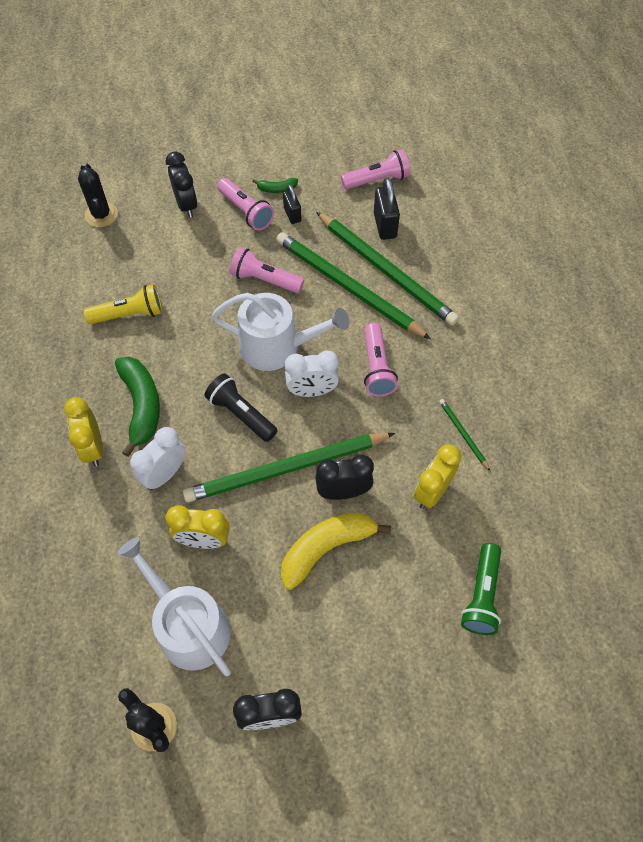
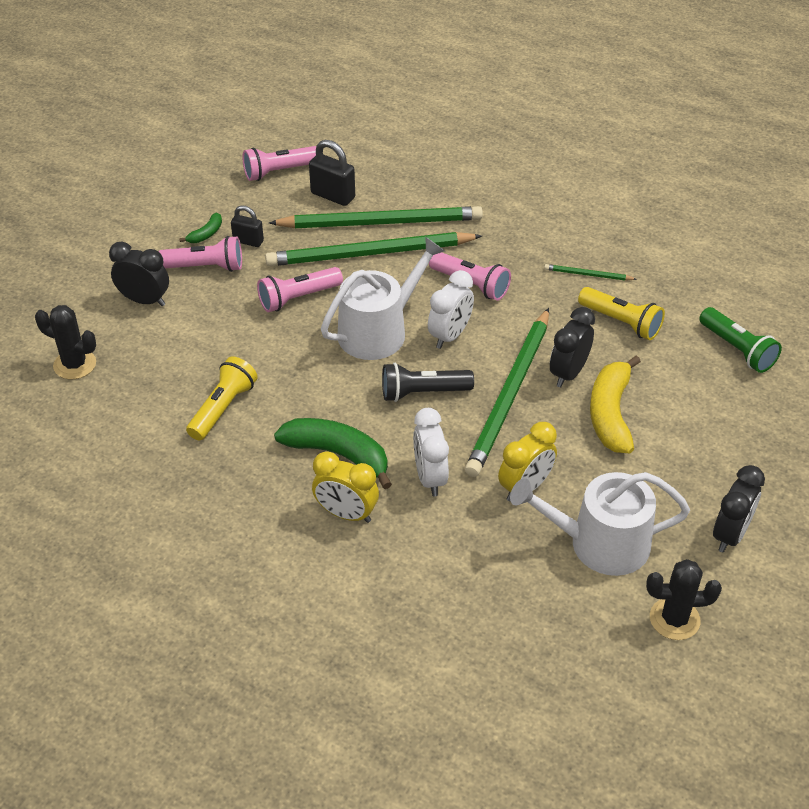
camera: 50 degrees left, 15 degrees down
(377, 180) = (279, 172): pink flashlight -> pink flashlight turned 135 degrees counterclockwise
(432, 491) = (621, 322): yellow clock -> yellow flashlight

